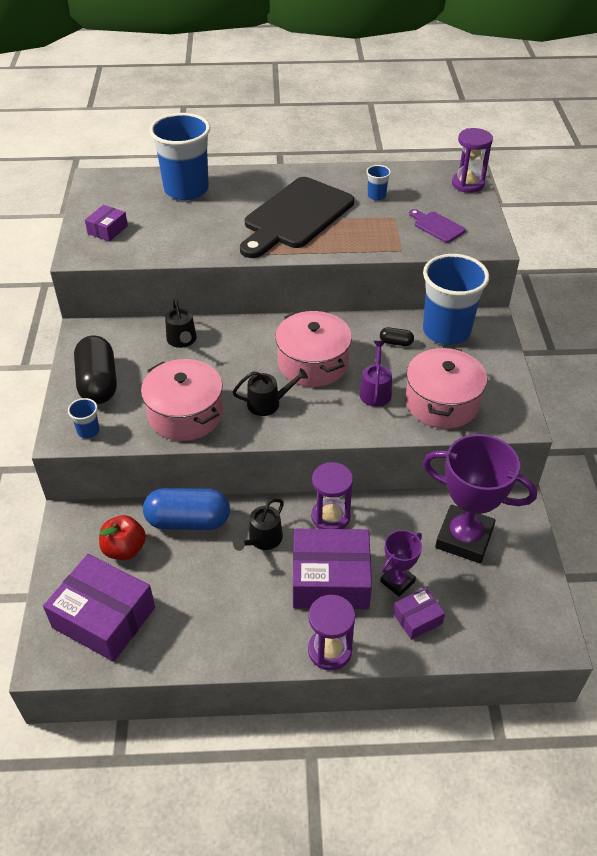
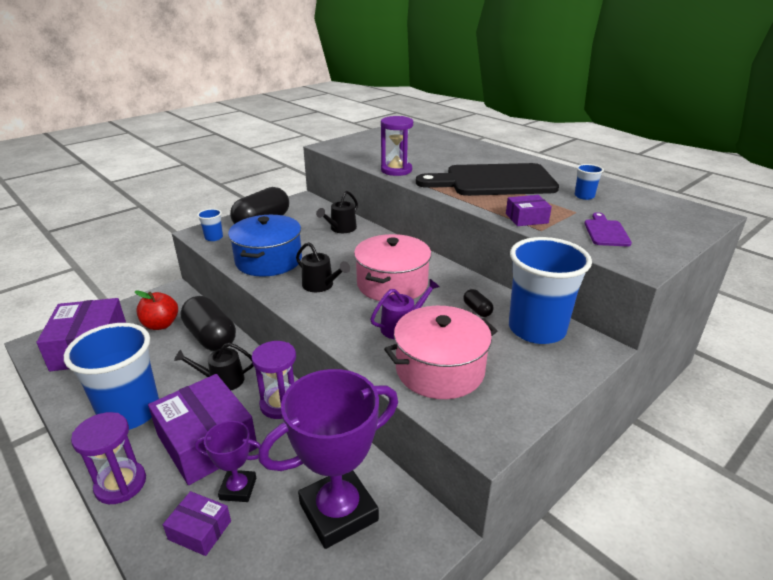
camera: 50 degrees right, 15 degrees down
(107, 230) = (366, 143): purple box -> purple box (526, 218)
(185, 414) = (269, 260): pink pot -> blue pot
(186, 189) = (448, 145): blue cup -> blue cup (130, 412)
(188, 521) = (210, 337): blue capsule -> black capsule
(464, 538) = (338, 512): purple trophy -> purple trophy turned 75 degrees clockwise
(468, 184) = (694, 222): purple hourglass -> purple hourglass (396, 170)

